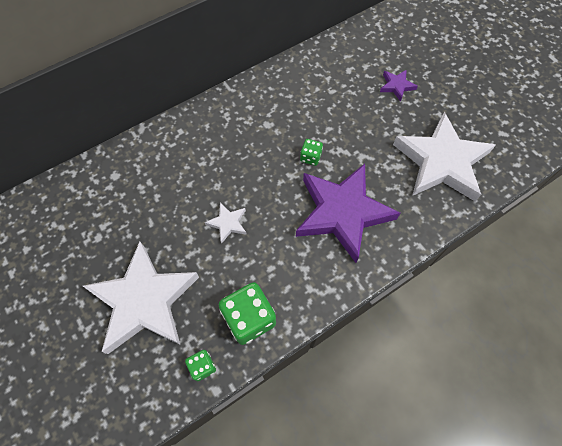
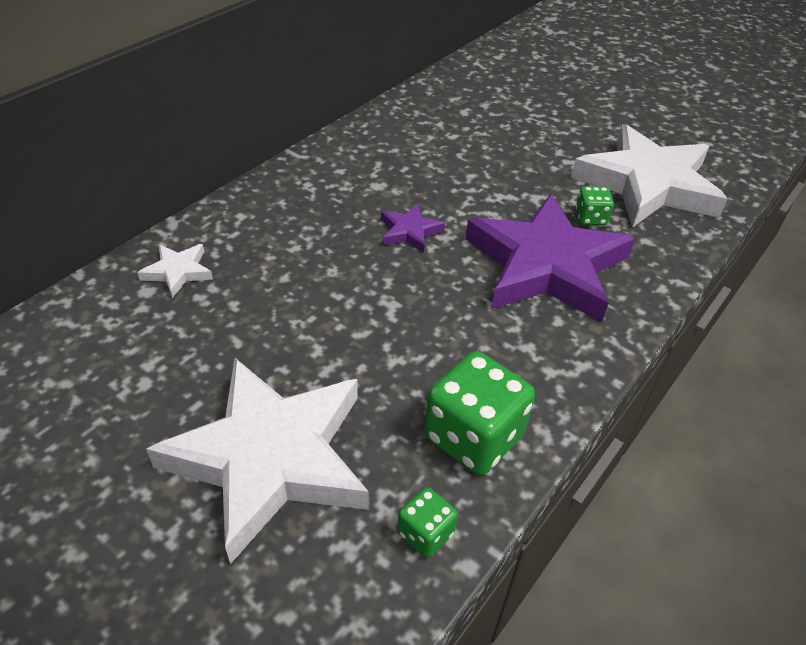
camera: 20 degrees left, 20 degrees down
(228, 223) = (373, 314): white star -> white star (178, 272)
(310, 157) = (462, 211): green dice -> green dice (590, 218)
(396, 86) = (538, 118): purple star -> purple star (409, 231)

